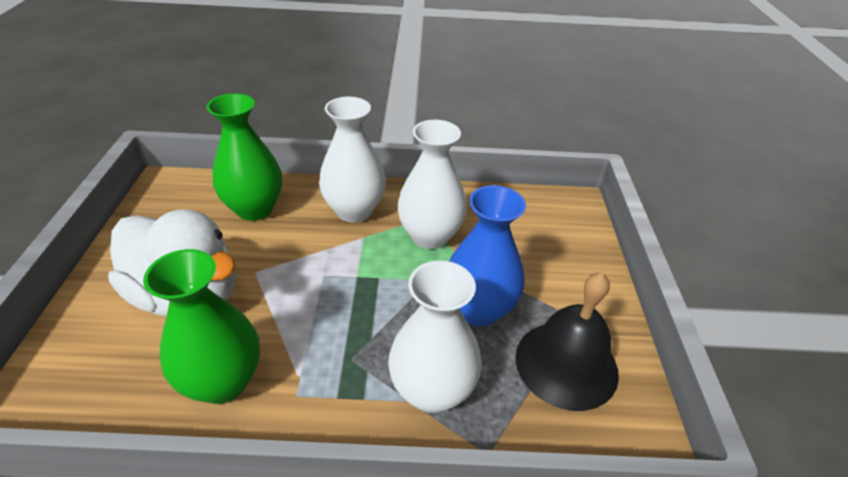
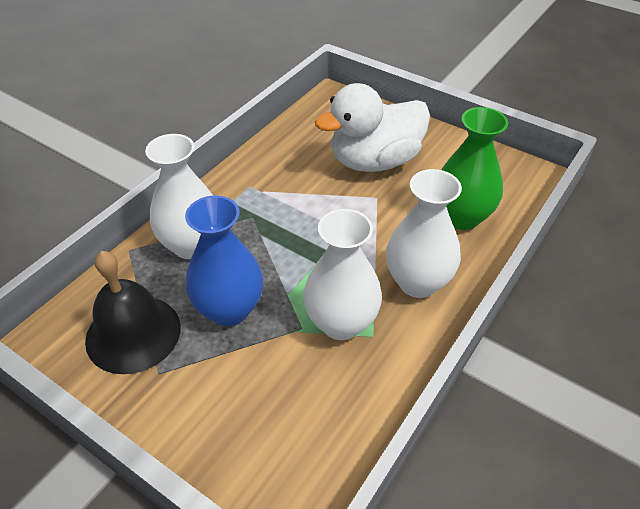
camera: 125 degrees right, 5 degrees up
(223, 382) = (286, 161): green vase -> none

